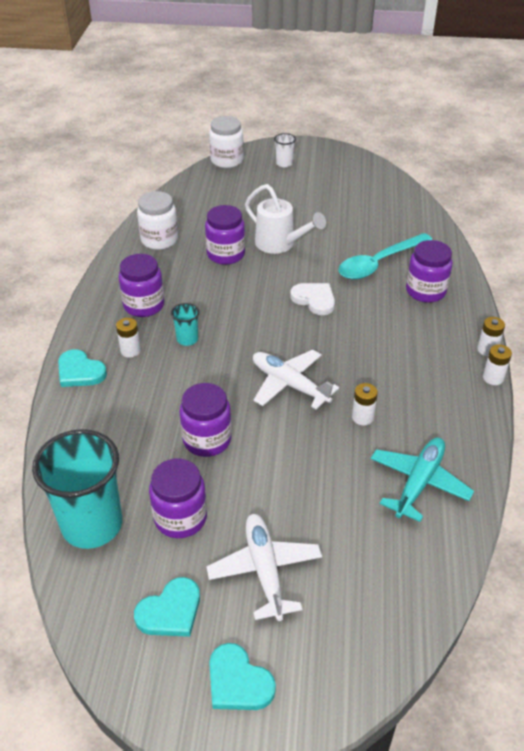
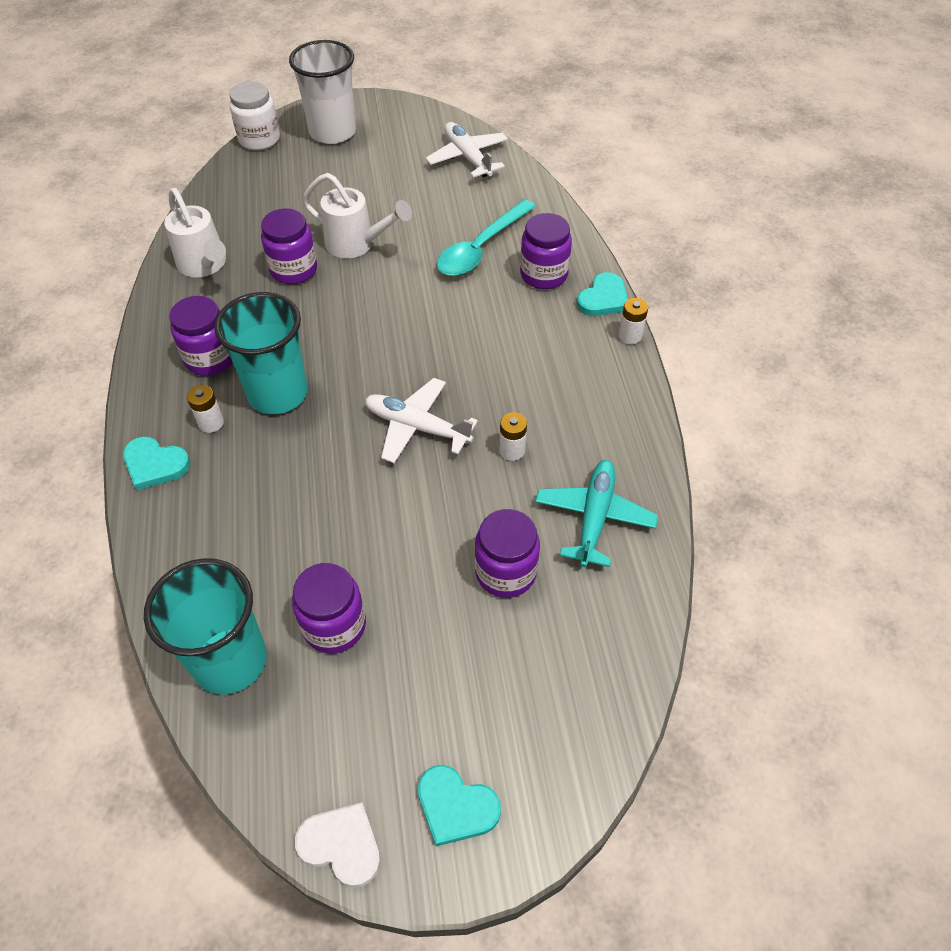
camera: 15 degrees left, 10 degrees up
(159, 240) = (204, 265): white jar -> white watering can
(170, 611) = (355, 744): turquoise heart -> turquoise heart (603, 298)
(187, 339) = (278, 393): turquoise cup -> turquoise cup, size x2.26
(207, 440) = (338, 519): purple jar -> purple jar (505, 572)
(265, 570) = (450, 665): white plane -> white plane (467, 157)
(284, 163) = (332, 132): white cup -> white cup, size x2.26
(314, 300) = (417, 310): white heart -> white heart (341, 845)
(493, 378) = (644, 370): white battery -> none

